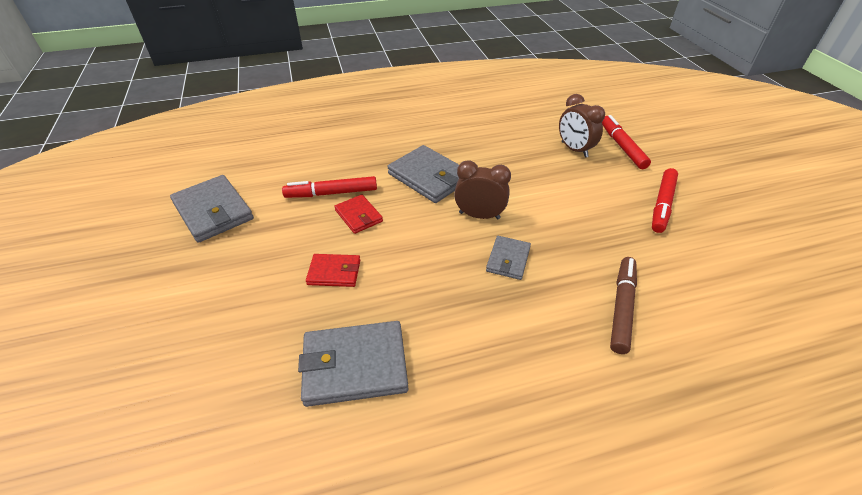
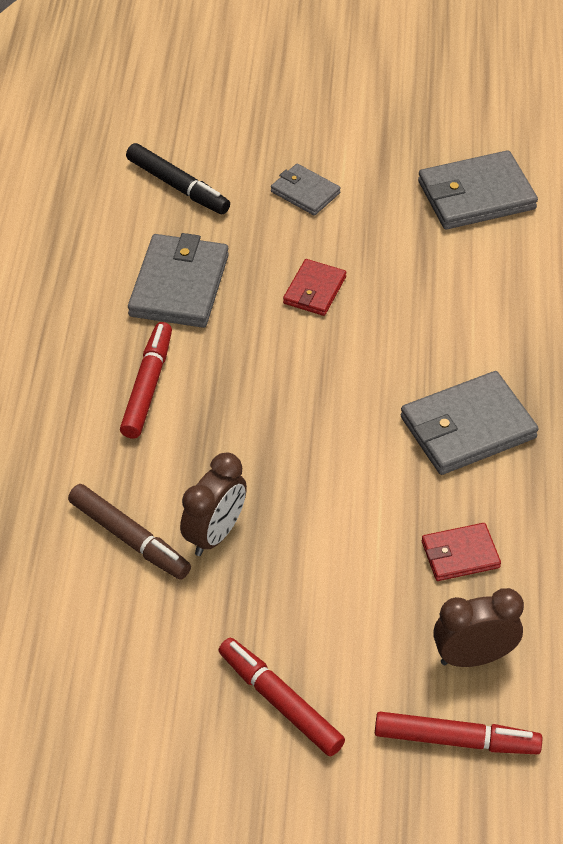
camera: 110 degrees right, 5 degrees up
(211, 417) = (178, 186): none -> black marker
(331, 193) = (470, 311): red marker -> red marker (148, 386)
(359, 216) = (408, 330): red wallet -> red wallet (460, 555)
(479, 215) = (355, 458): brown clock -> brown clock (215, 534)
(508, 259) = (258, 458): grey wallet -> grey wallet (305, 192)

